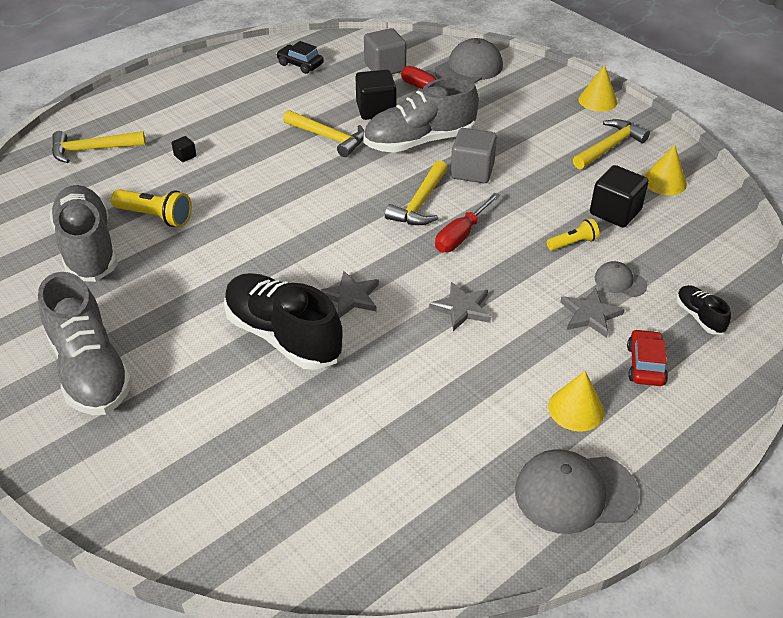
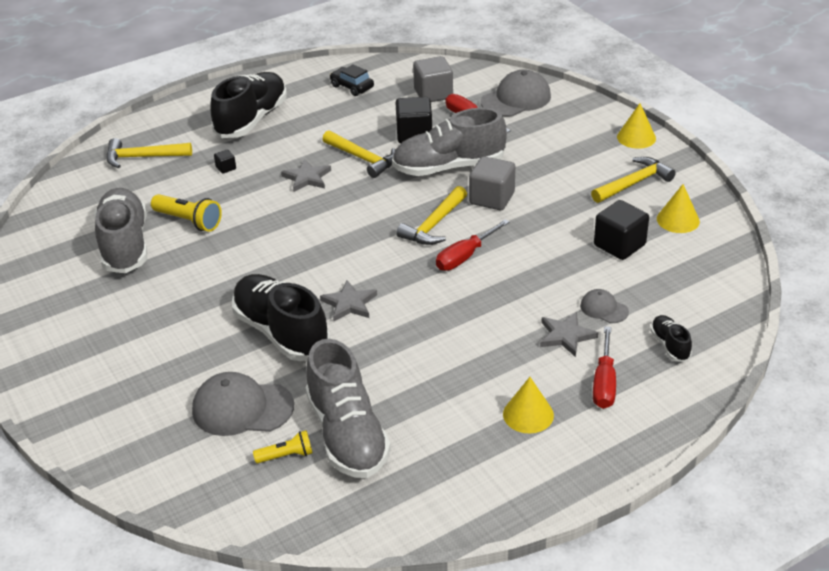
camera: 10 degrees right, 5 degrees down
(90, 369) = (110, 347): grey shoe -> grey shoe (347, 434)
(203, 103) = (251, 120): none -> black shoe
(462, 308) = (448, 321): grey star -> grey star (307, 178)
(573, 243) = (569, 271): yellow flashlight -> yellow flashlight (286, 456)
(575, 493) = (506, 482): grey cap -> grey cap (242, 408)
(645, 365) = (604, 383): red car -> red screwdriver

